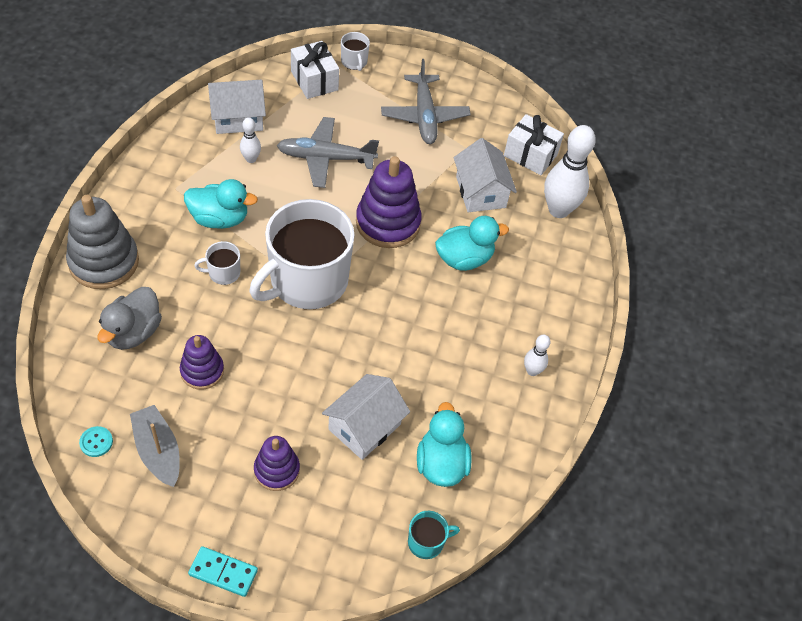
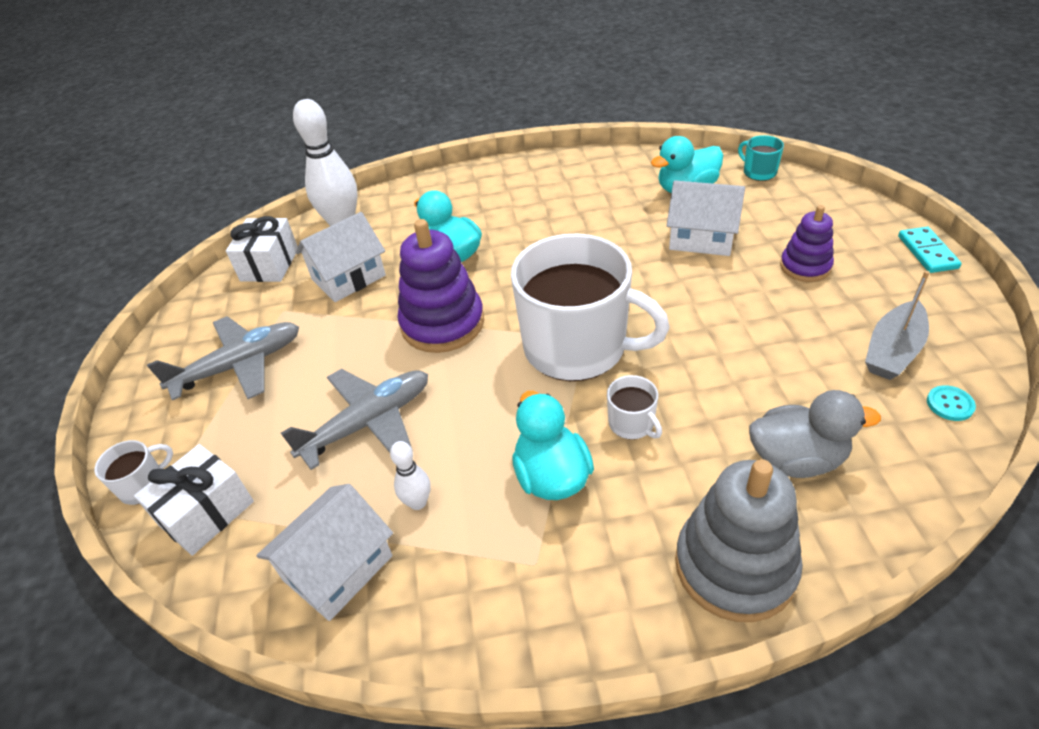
camera: 105 degrees left, 10 degrees down
(202, 371) = (772, 369): purple stacking toy -> none
(238, 118) = (338, 568): white house -> white house turned 75 degrees clockwise
(325, 158) = (368, 423): grey plane -> grey plane turned 105 degrees counterclockwise
(532, 371) = (548, 179): white bowling pin -> none

